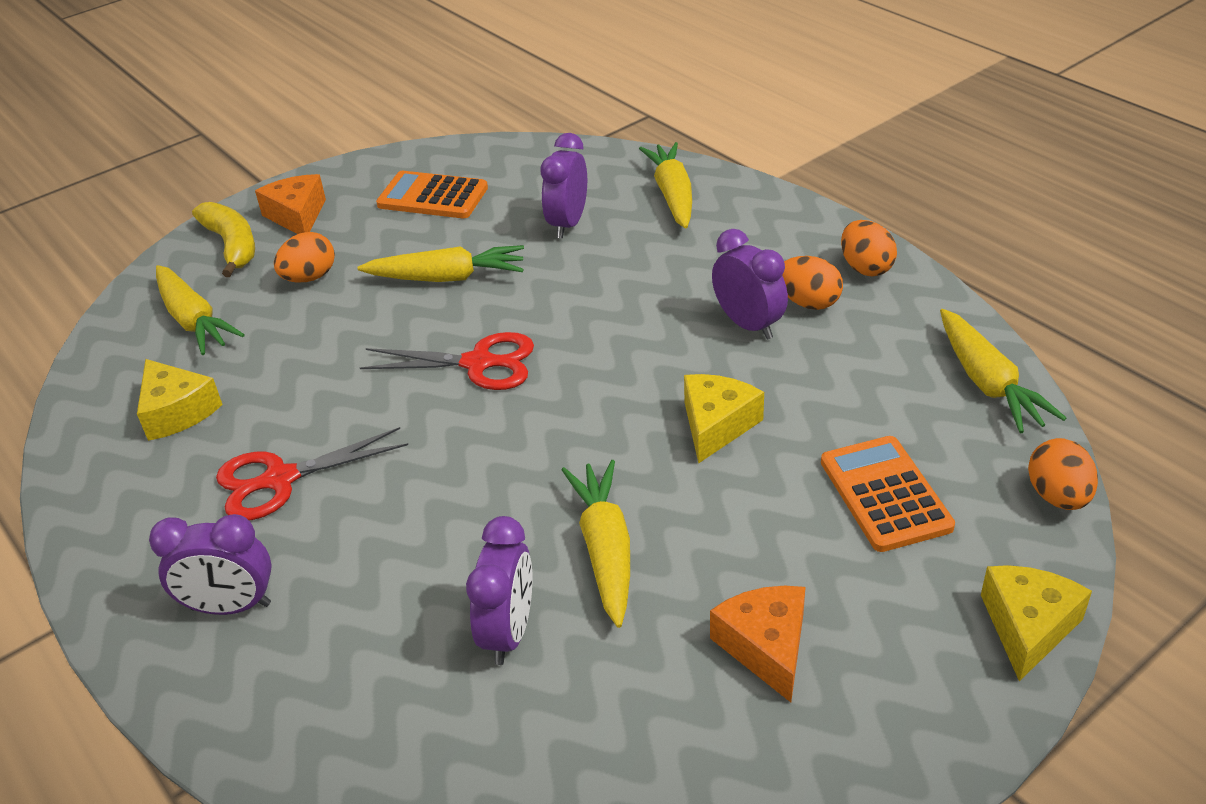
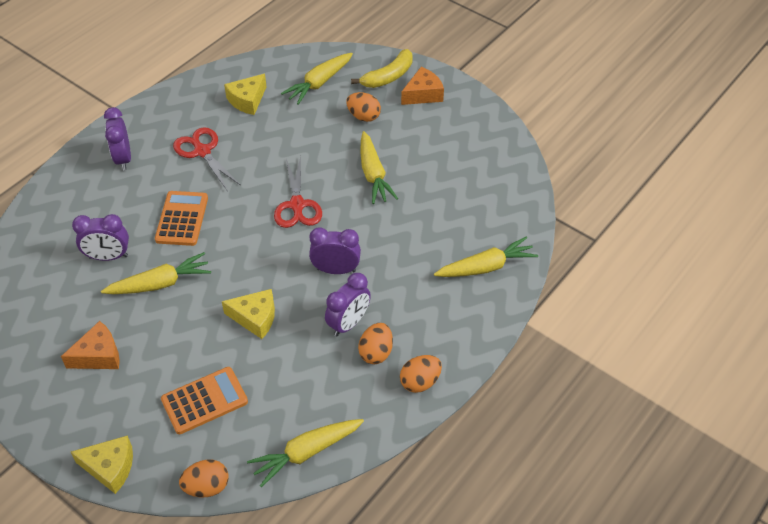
camera: 75 degrees right, 10 degrees up
(432, 197) = (456, 148): orange calculator -> orange calculator (182, 219)
(567, 224) = (440, 218): purple clock -> purple clock (336, 270)

